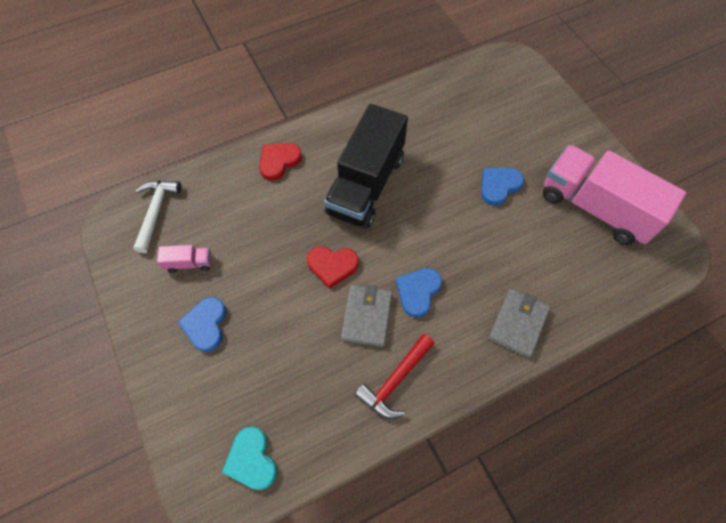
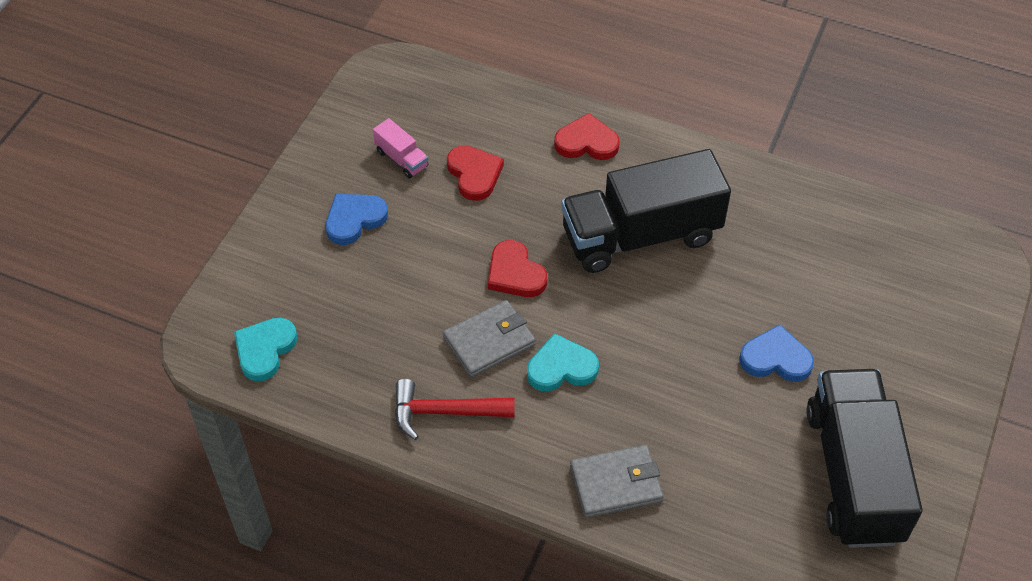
camera: 50 degrees right, 10 degrees down
(156, 212) = (427, 92): white hammer -> none
(242, 233) = (474, 174): none -> red heart
(418, 292) = (561, 367): blue heart -> turquoise heart
(595, 208) = (853, 474): pink truck -> black truck

